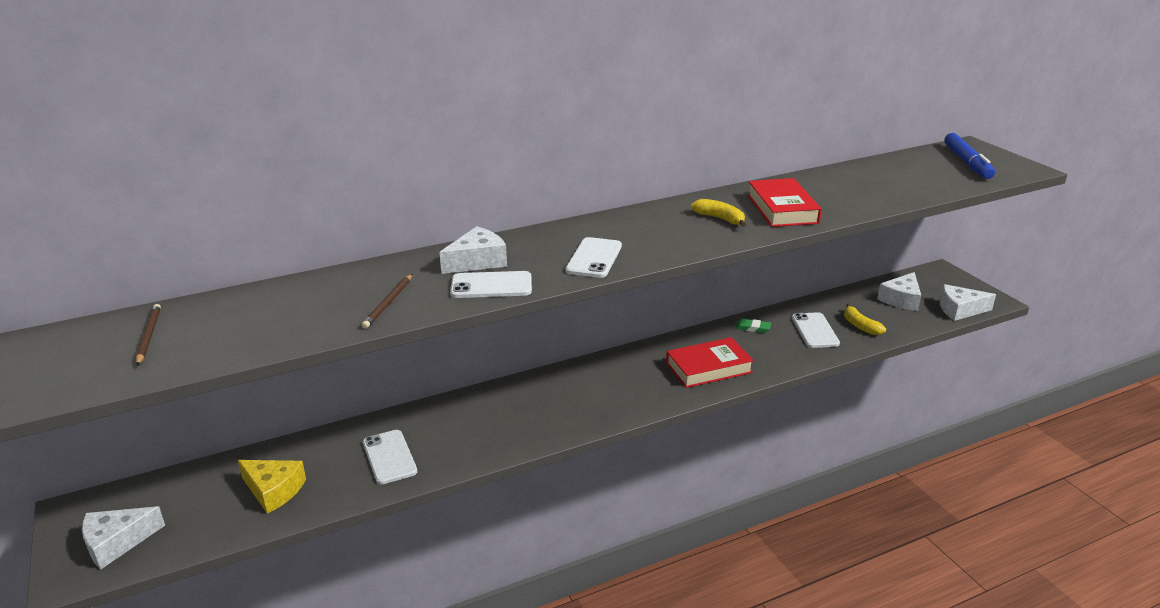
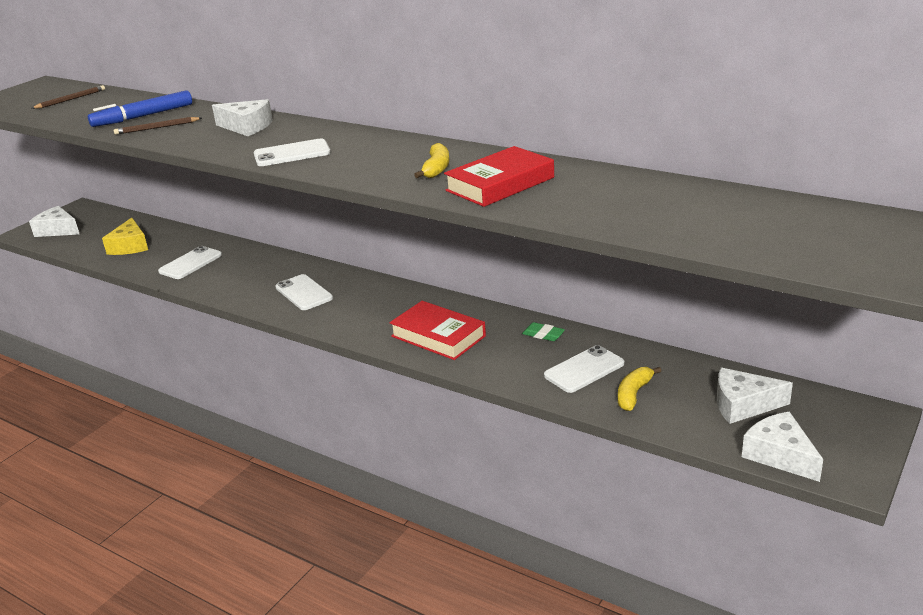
camera: 60 degrees right, 0 degrees up
(491, 286) = (209, 142): white phone -> white phone (304, 293)
(752, 328) = (543, 334): green eraser -> green eraser turned 45 degrees counterclockwise
(967, 162) = (832, 236): blue marker -> blue marker (143, 116)

